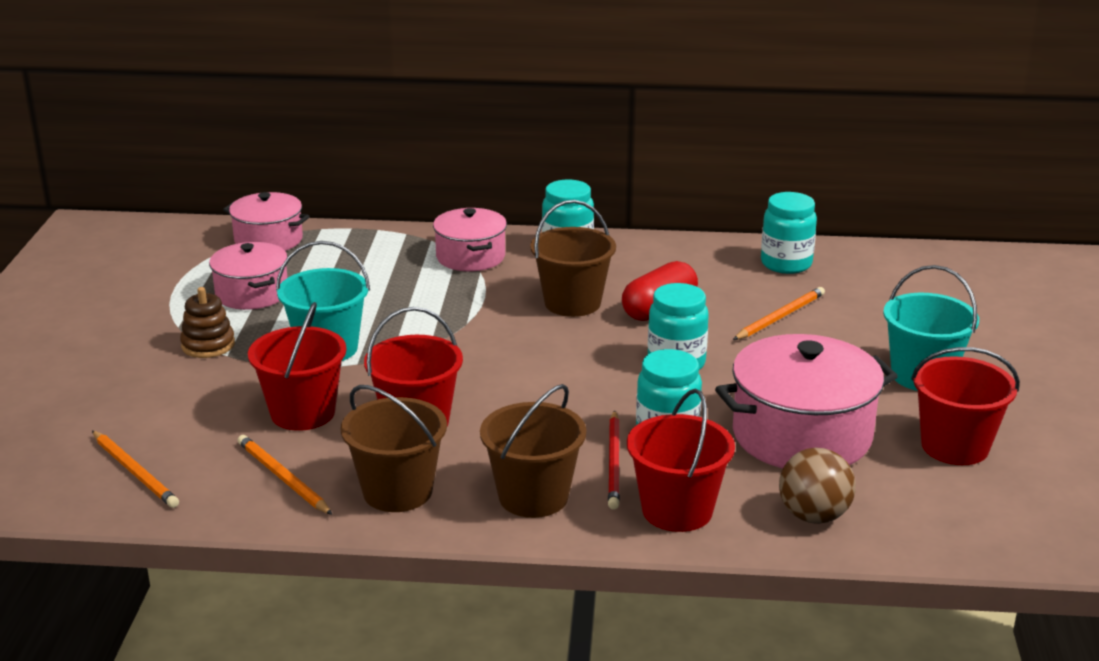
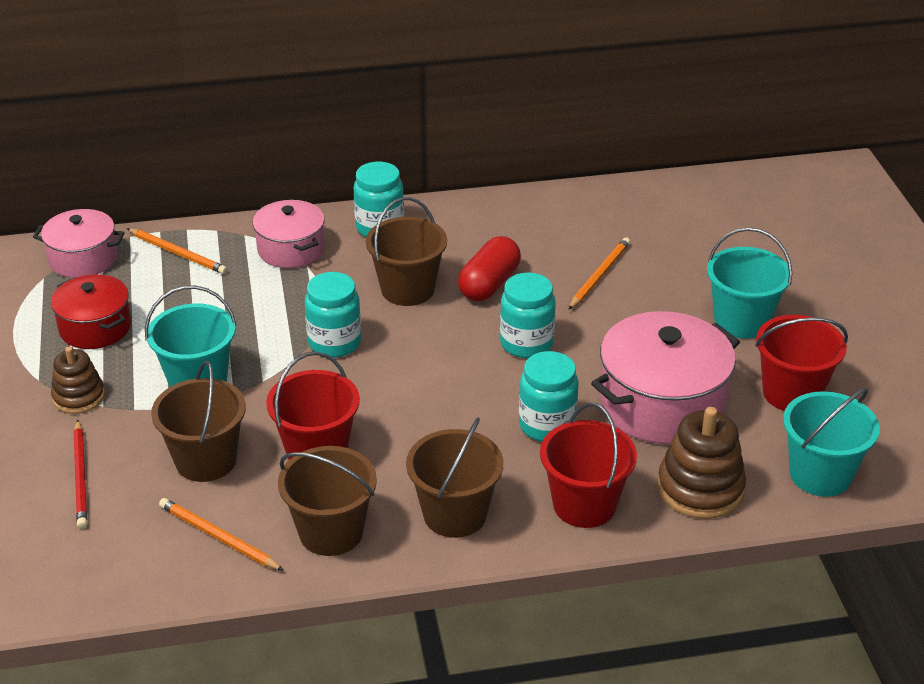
camera: 15 degrees left, 10 degrees up
(135, 472) = (73, 557): orange pencil -> orange pencil (178, 253)
(252, 294) = (95, 328): pink pot -> red pot
(303, 413) = (206, 460): red bucket -> brown bucket
(614, 463) = (511, 464): red pencil -> red pencil (81, 477)
(786, 264) = (584, 213): turquoise jar -> turquoise jar (334, 343)
(813, 516) = (700, 488): brown ball -> brown stacking toy
(959, 525) = (820, 474): none -> turquoise bucket

